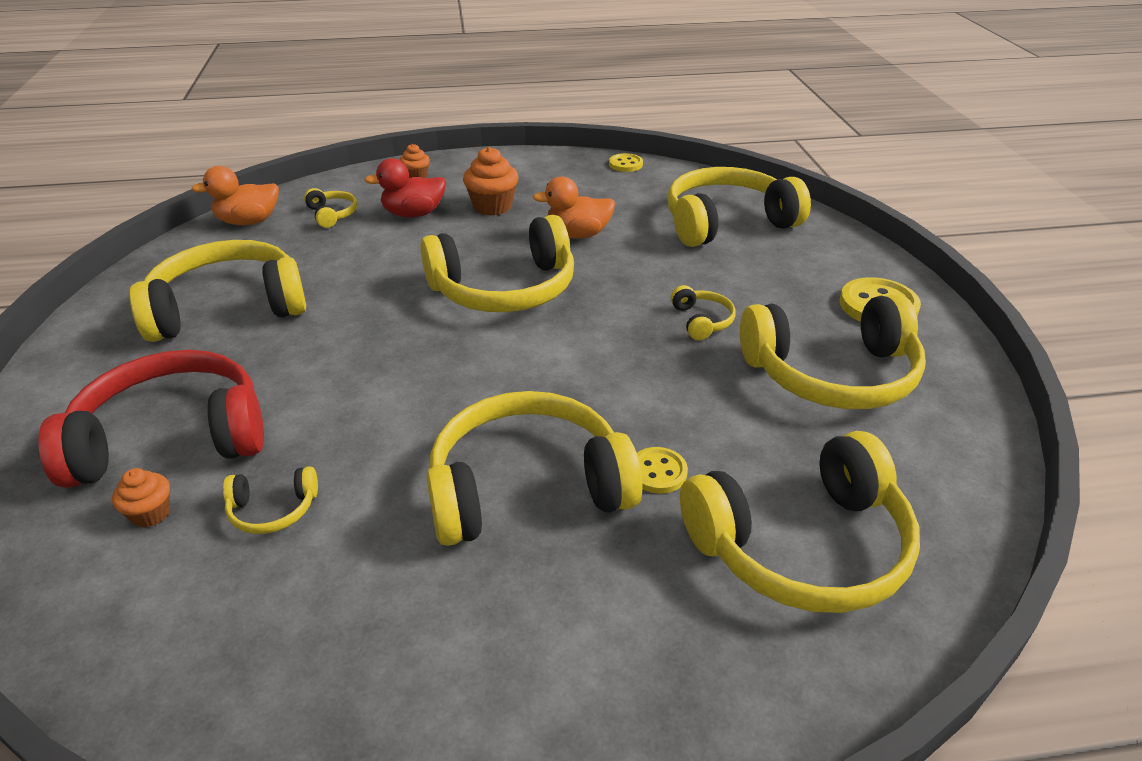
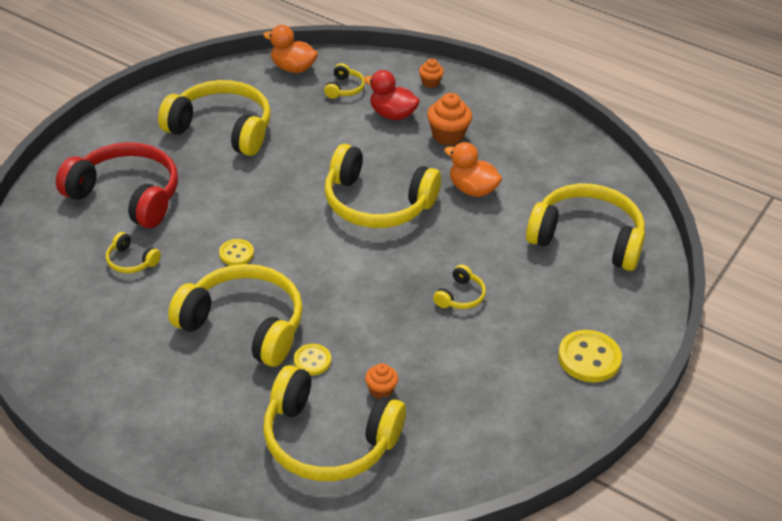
camera: 40 degrees right, 5 degrees up
(151, 514) = (85, 230): orange cupcake -> orange cupcake (381, 390)
(625, 164) = (589, 148): yellow button -> yellow button (236, 254)
(831, 374) = (485, 376): yellow headphones -> none

